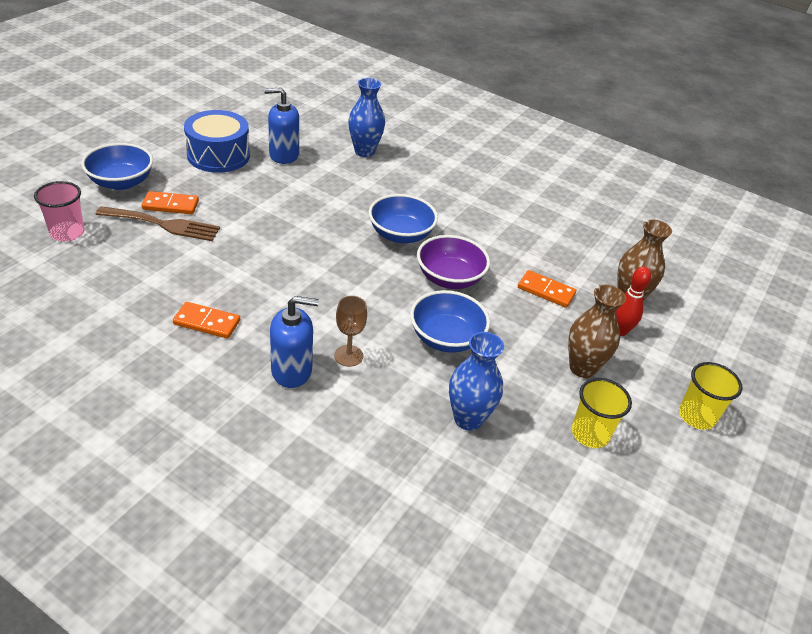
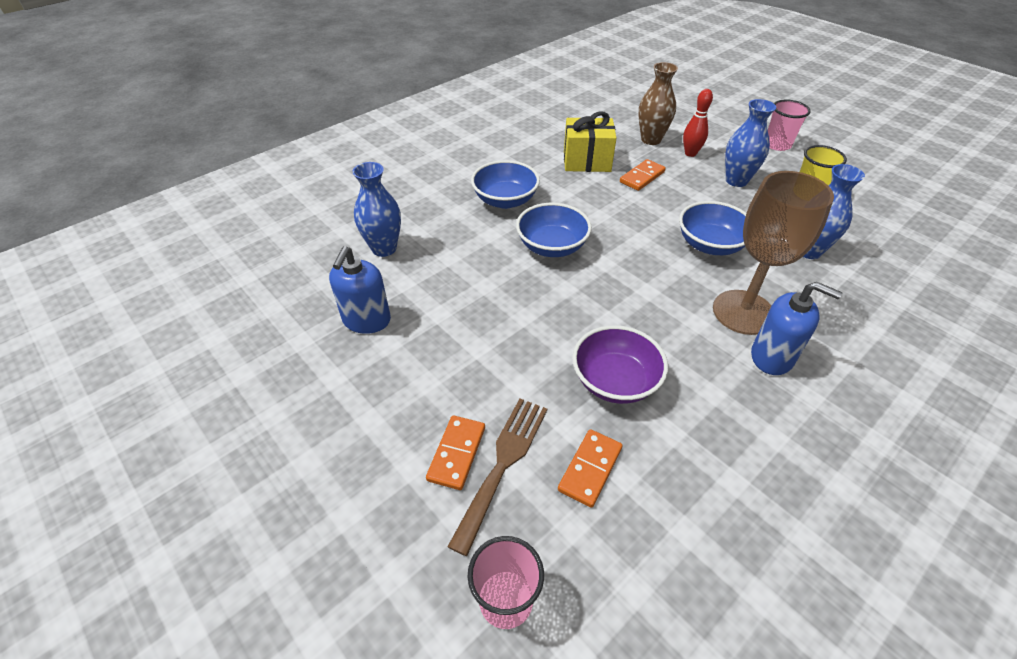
camera: 70 degrees left, 5 degrees up
(121, 182) = (378, 520): blue bowl -> blue bowl (505, 200)
(207, 322) = (705, 425): orange domino -> orange domino (590, 469)
(218, 155) = (343, 389): blue drum -> none
(292, 370) = (772, 357): blue soap dispenser -> blue soap dispenser turned 105 degrees clockwise
(348, 356) = (743, 312): brown goblet -> brown goblet, size x2.09
(449, 278) = (624, 227): purple bowl -> purple bowl (615, 381)
(553, 251) = (587, 161): none -> yellow gift
(582, 368) = (736, 180): brown vase -> blue vase
(696, 416) = (777, 145): yellow cup -> pink cup

